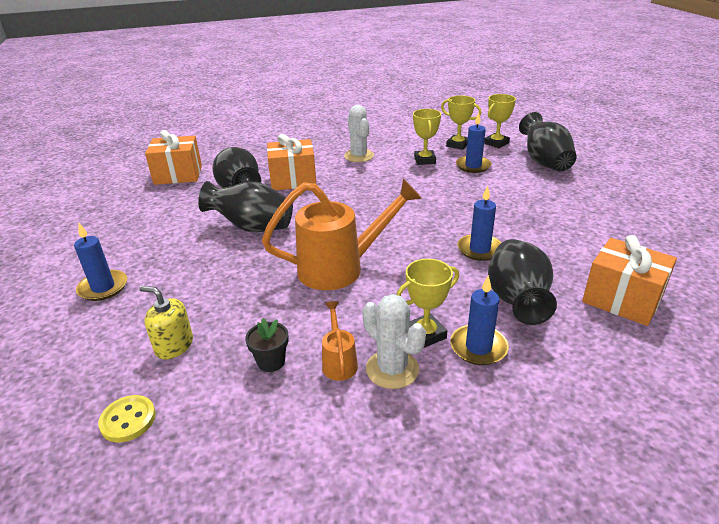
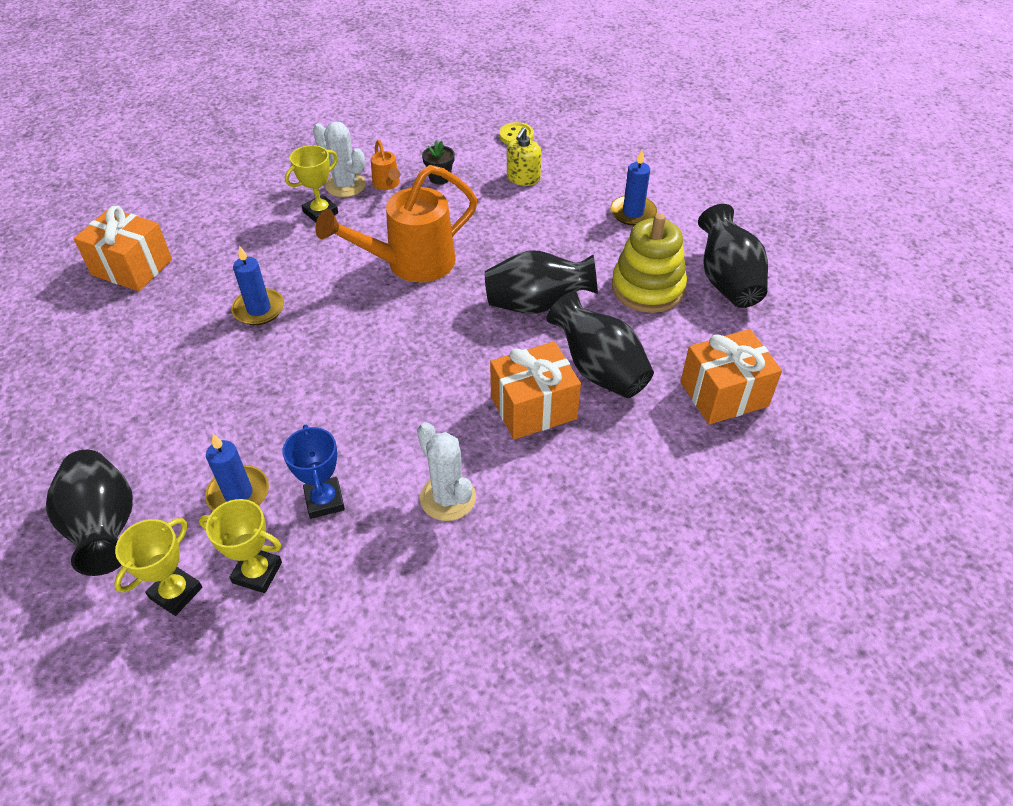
camera: 165 degrees right, 15 degrees up
(160, 228) = (647, 288): none -> yellow stacking toy
(174, 345) = (523, 178): yellow soap dispenser -> yellow soap dispenser turned 105 degrees clockwise
(424, 160) = (324, 500): yellow trophy -> blue trophy
(478, 347) = (277, 209): blue candle -> none
(516, 301) = (234, 252): black vase -> black vase (727, 281)

